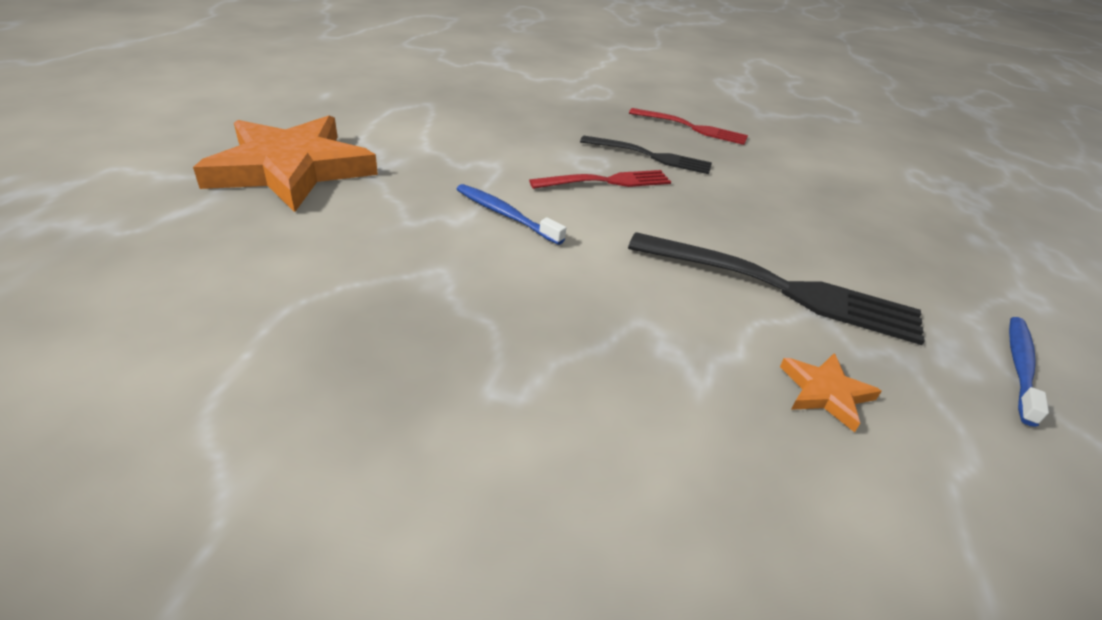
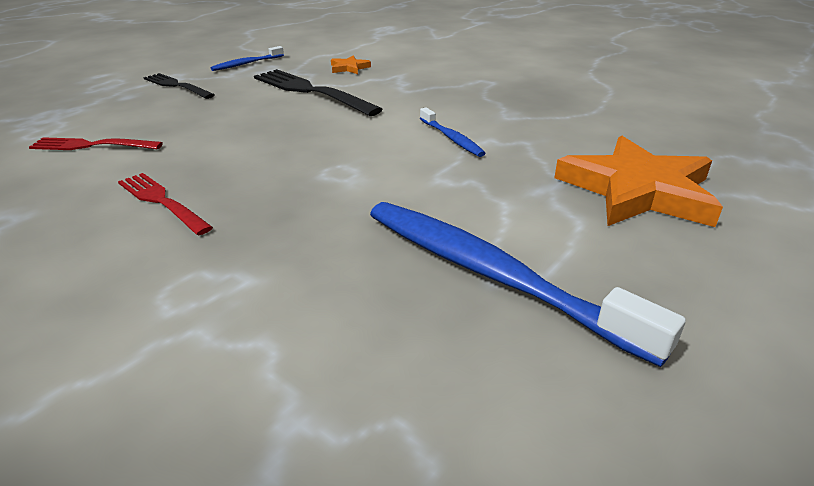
camera: 155 degrees left, 5 degrees down
(429, 105) = (490, 274): none -> blue toothbrush
(606, 181) = (345, 153): red fork -> red fork (92, 145)
(650, 156) = (270, 171): black fork -> black fork (177, 86)

